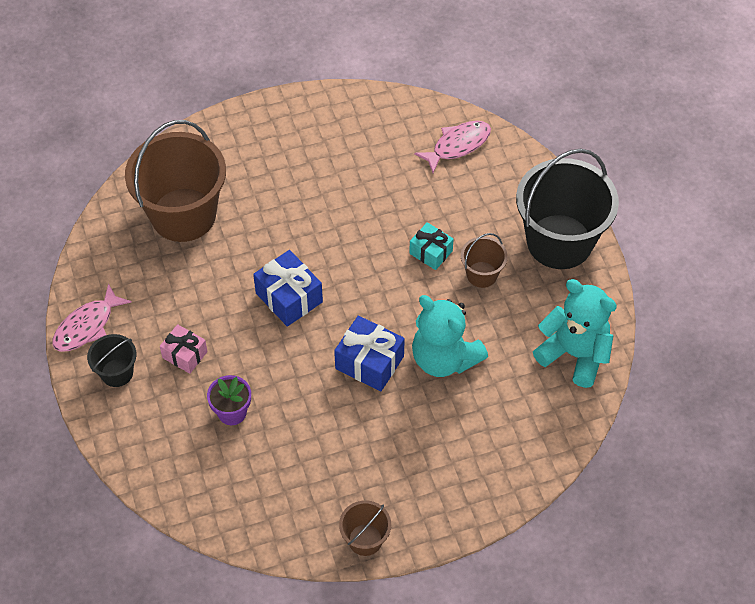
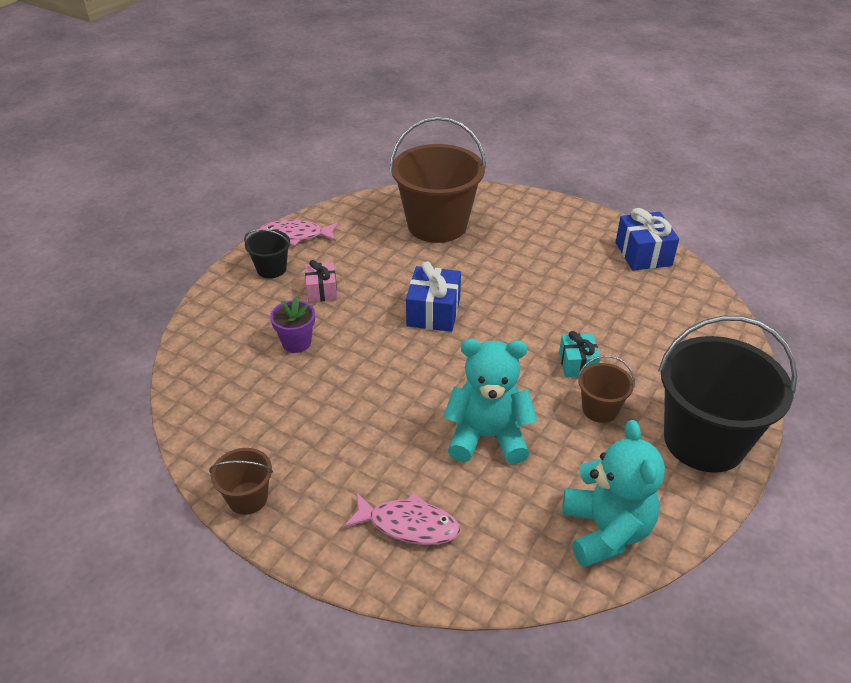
camera: 50 degrees right, 15 degrees down
(369, 362) = (428, 392): blue gift -> blue gift (643, 254)
(444, 358) = (487, 437): turquoise teddy bear -> turquoise teddy bear turned 90 degrees clockwise
(458, 145) = (695, 319): pink fish -> pink fish (408, 525)

